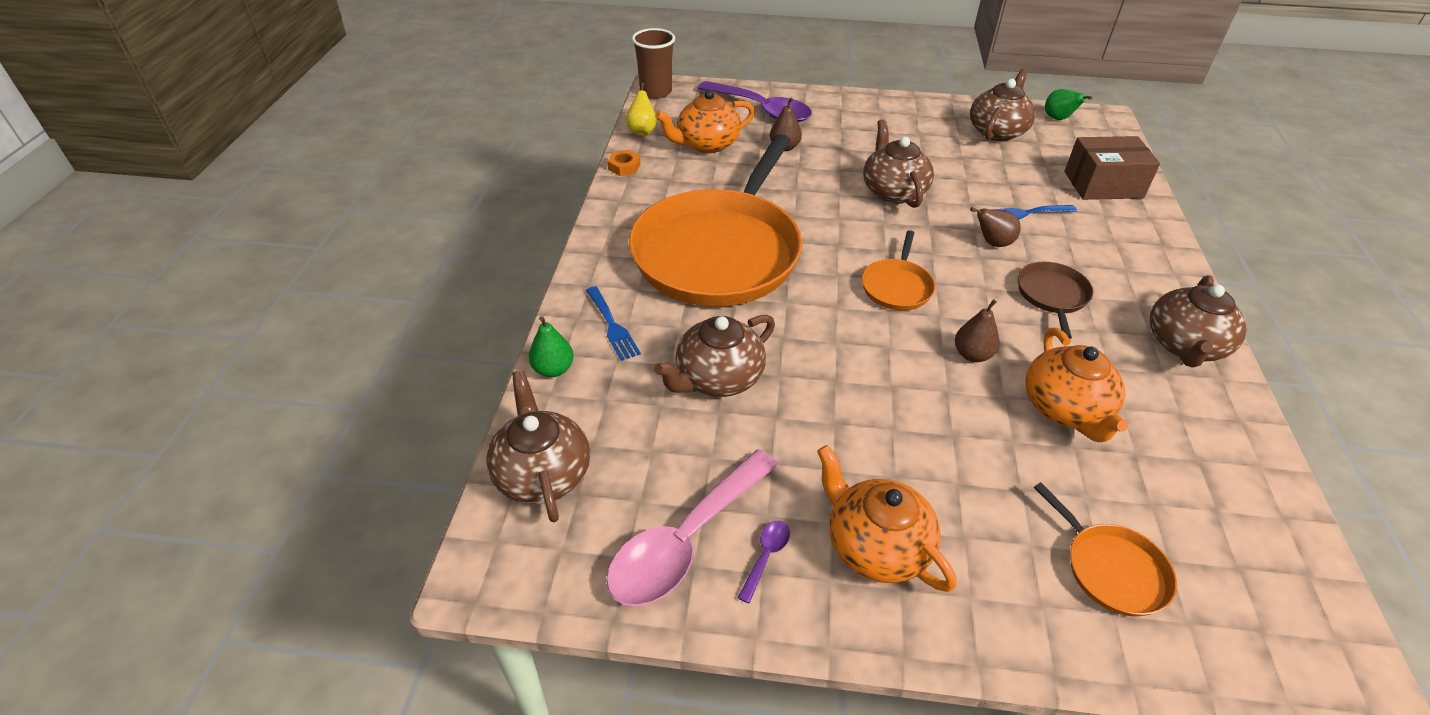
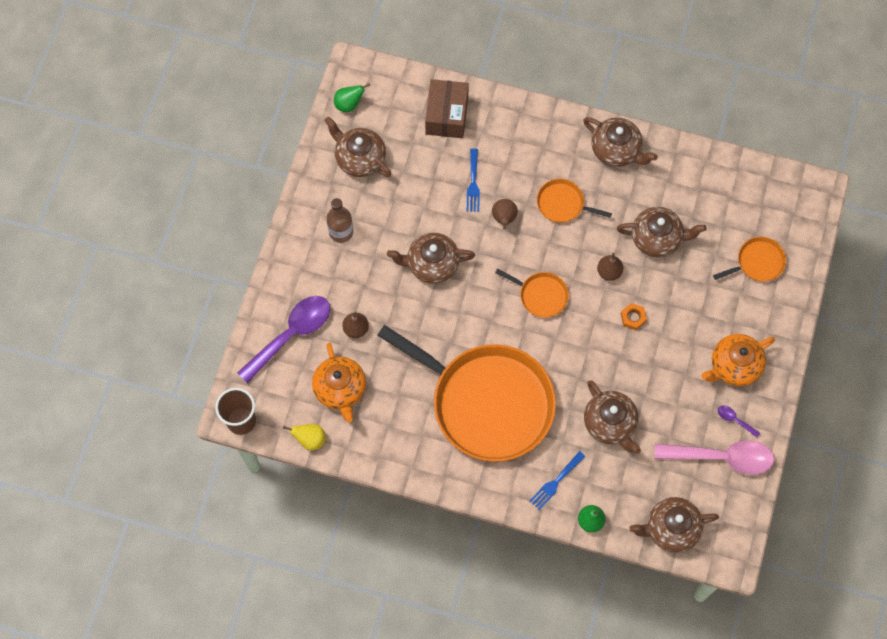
camera: 80 degrees left, 25 degrees up
(612, 326) = (555, 482): blue fork -> blue fork turned 150 degrees clockwise
(624, 167) = (364, 459): orange nut -> orange nut (633, 317)
(686, 541) = (722, 457): pink spoon -> pink spoon turned 45 degrees counterclockwise
(898, 128) = (341, 232): none -> brown bottle
(1052, 296) = (563, 204): brown pan -> orange pan
(1065, 409) = (657, 238): orange teapot -> brown teapot

